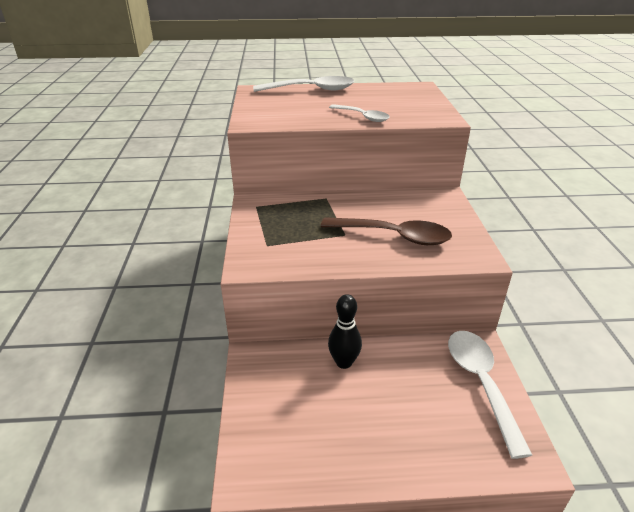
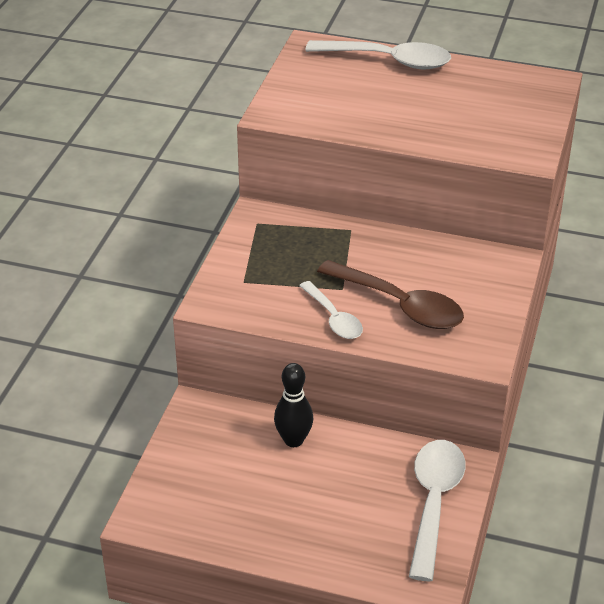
camera: 20 degrees right, 5 degrees up
(363, 117) = (422, 131): white spoon -> white spoon (334, 318)

